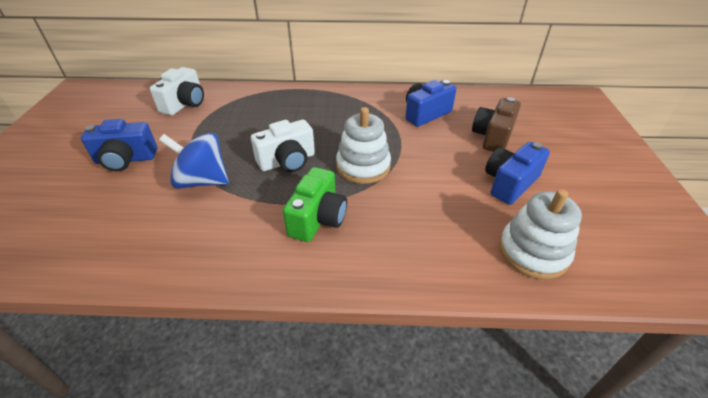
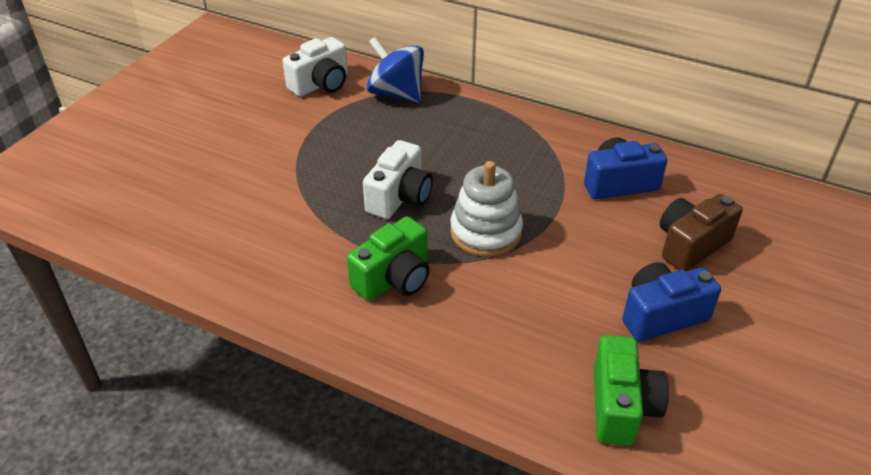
camera: 25 degrees right, 0 degrees up
(126, 159) = (228, 142): blue camera -> none
(202, 181) = (294, 192): blue spinning top -> blue spinning top (396, 94)
(287, 161) = (400, 197): white camera -> white camera turned 60 degrees counterclockwise
(533, 252) = (621, 406): white stacking toy -> green camera

